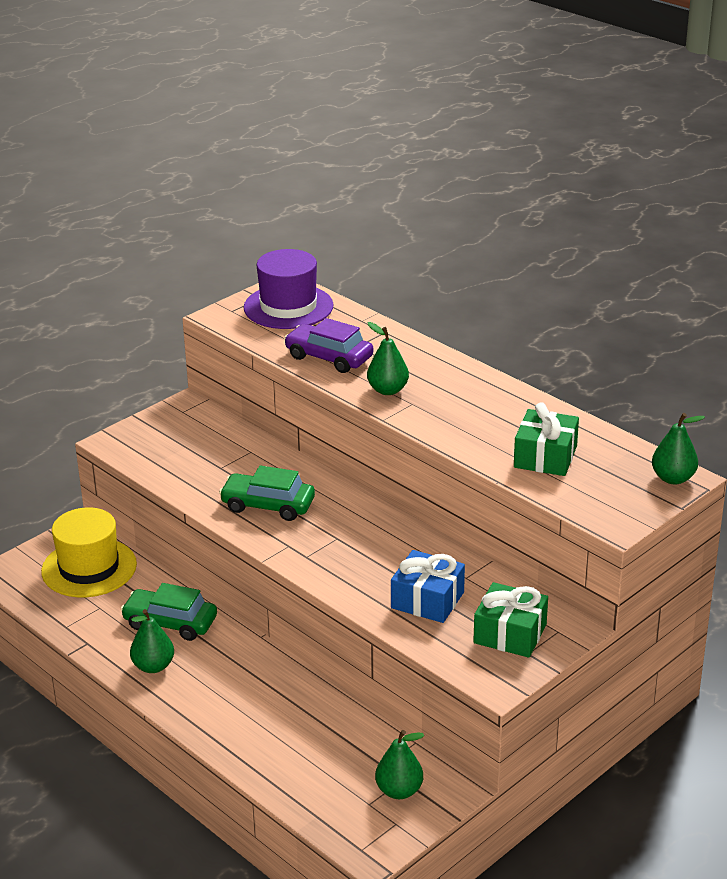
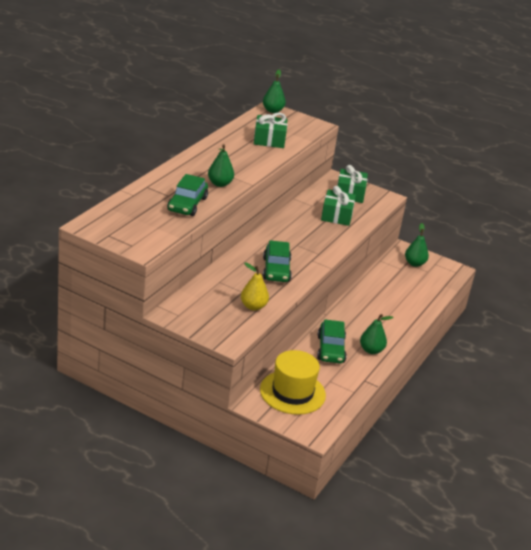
camera: 110 degrees left, 0 degrees up
(181, 471) = (253, 306): none -> yellow pear
(288, 307) = (121, 223): purple hat -> none
(329, 357) = (187, 204): purple car -> green car
(427, 600) = (337, 215): blue gift -> green gift

